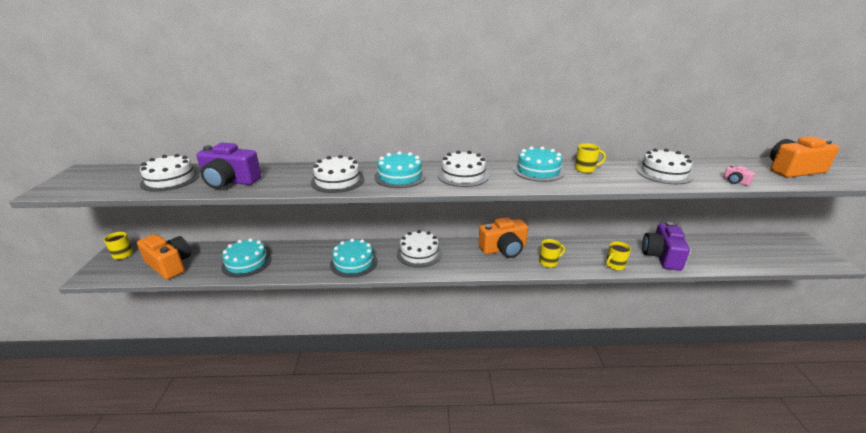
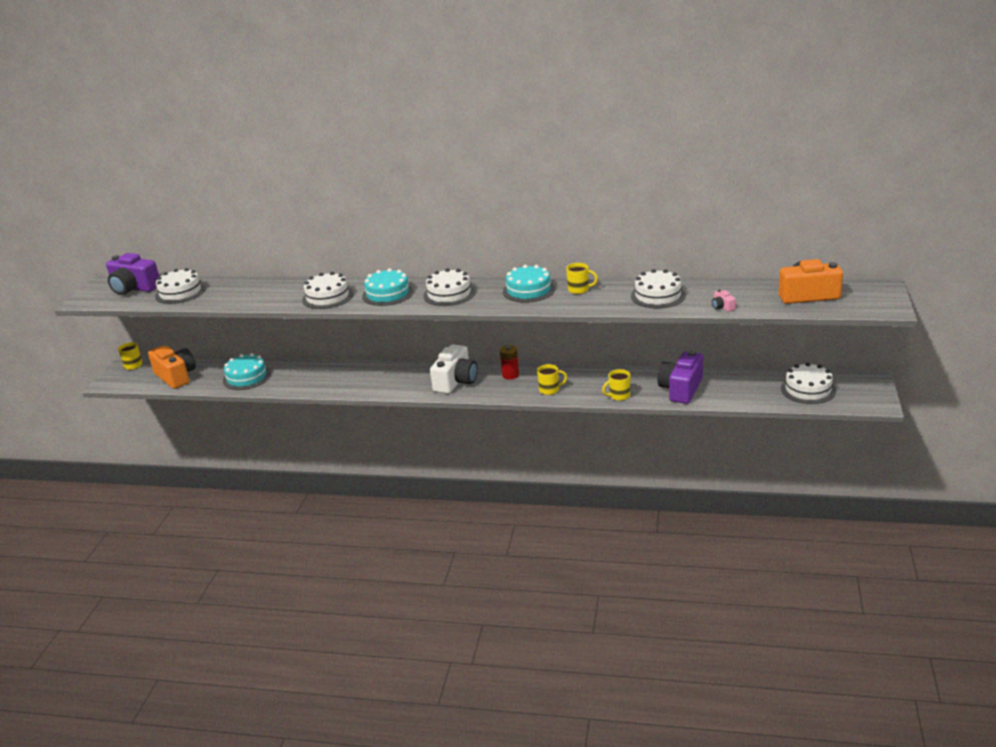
camera: 15 degrees right, 0 degrees up
(230, 181) = (231, 295): purple camera -> purple camera (134, 288)
(353, 262) = (349, 382): turquoise cake -> none
(419, 253) = (419, 376): white cake -> white cake (808, 389)
(457, 257) = (456, 381): none -> white camera
(503, 249) = (510, 375): orange camera -> red battery

